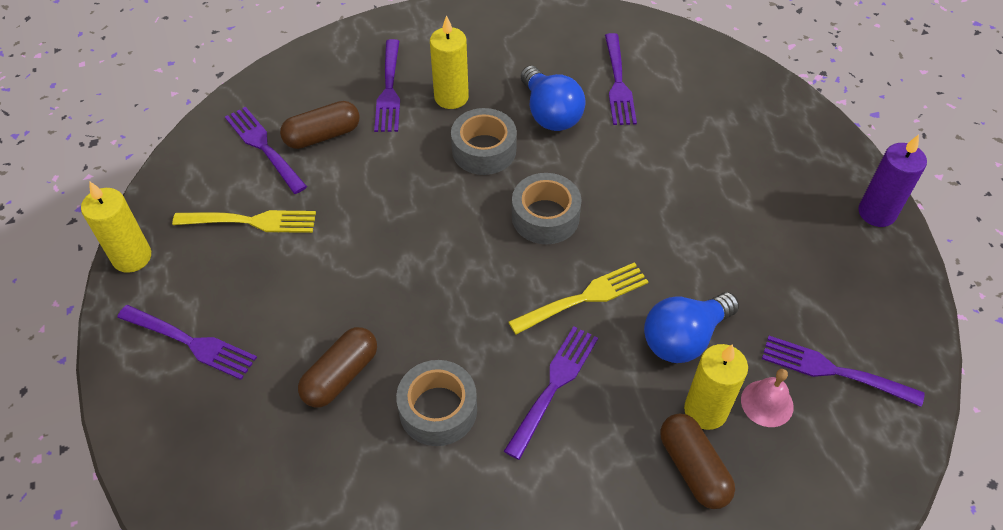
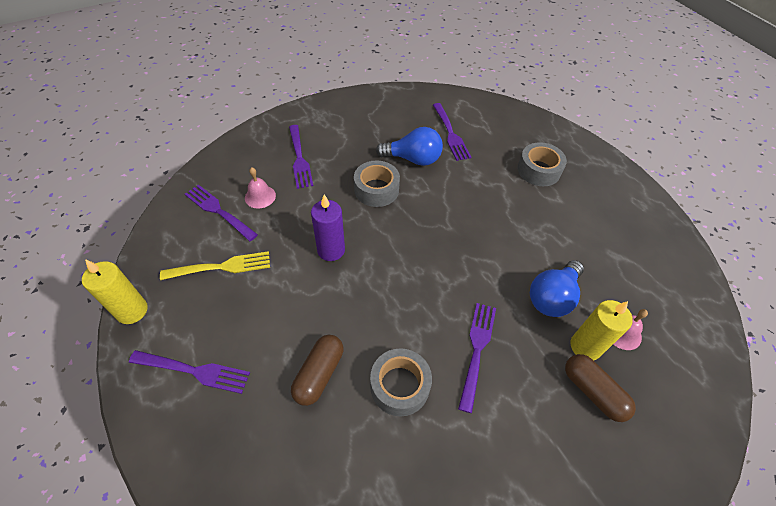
camera: 15 degrees left, 0 degrees up
(322, 135) = (260, 196): brown capsule -> pink bell
(451, 97) = (344, 158): yellow candle -> none
(545, 217) = (432, 228): grey tape -> grey tape (538, 170)
(550, 113) = (413, 159): blue light bulb -> blue light bulb turned 45 degrees counterclockwise
(583, 298) = (476, 281): yellow fork -> none
(835, 371) = (656, 301): purple fork -> none
(877, 212) = (638, 192): purple candle -> purple candle (331, 250)

